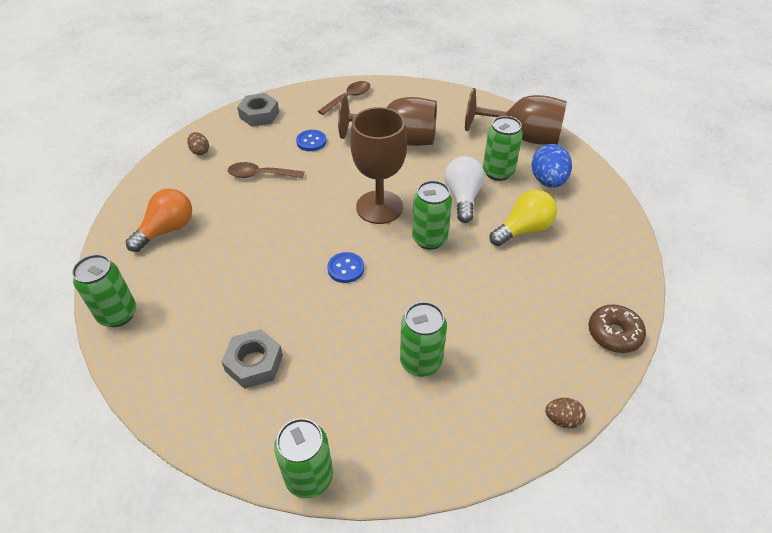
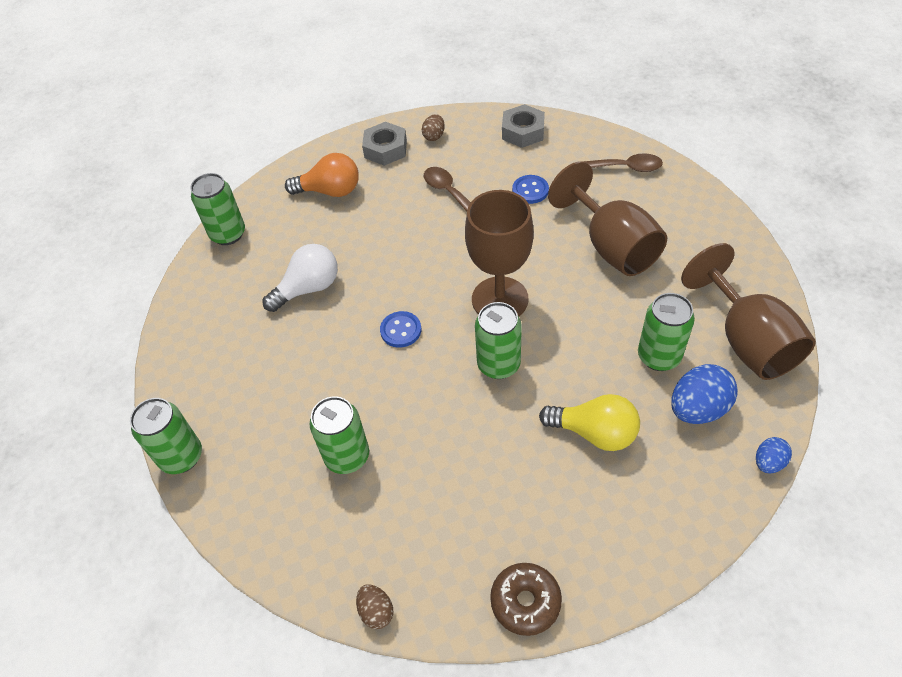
camera: 55 degrees right, 5 degrees up
(254, 363) = (252, 346): grey nut -> grey nut (385, 149)
(462, 197) = (585, 352): white light bulb -> white light bulb (308, 288)
(605, 179) = (768, 462): none -> blue egg

